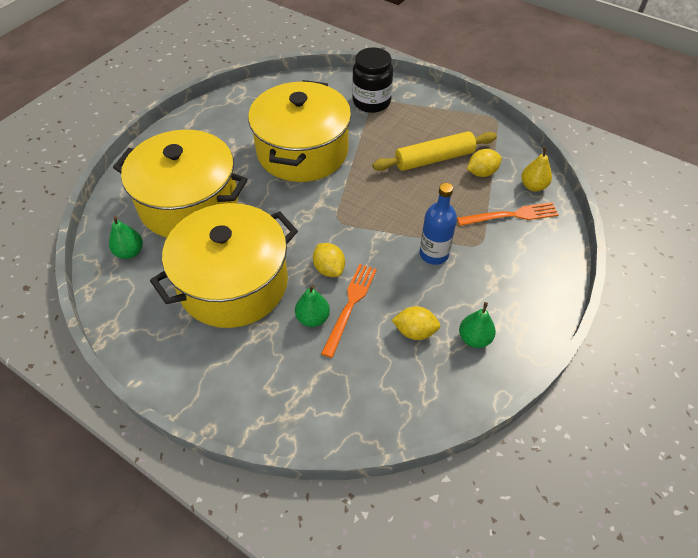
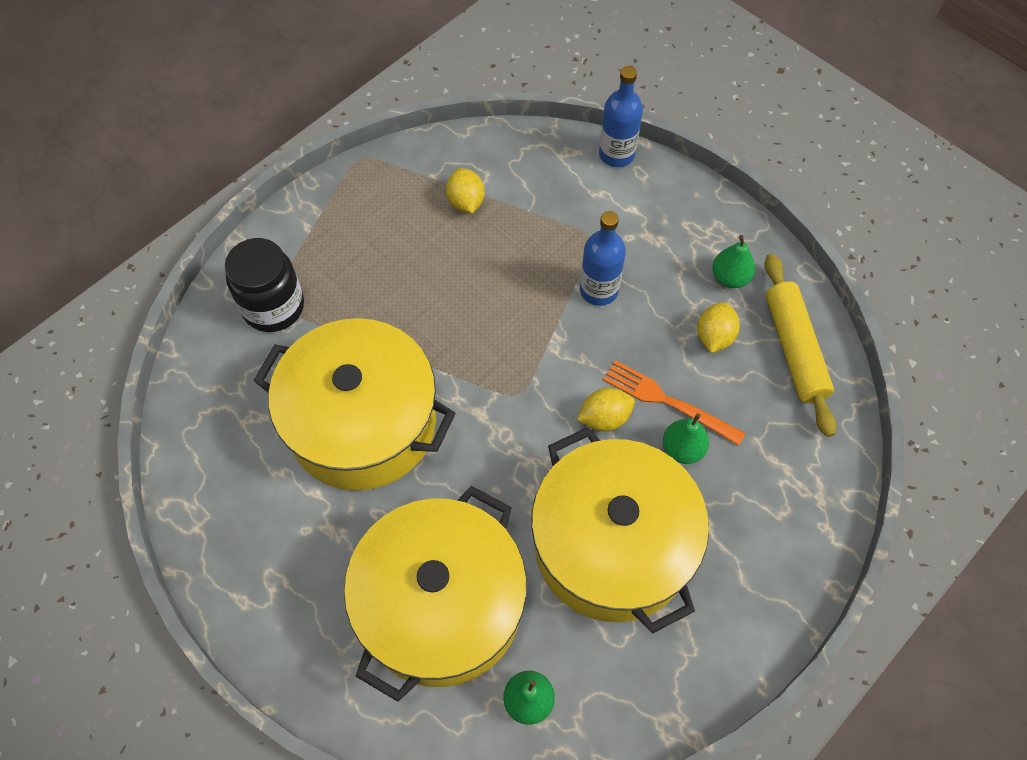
camera: 80 degrees left, 10 degrees up
(434, 159) = (425, 251): yellow rolling pin -> yellow rolling pin (794, 349)
(511, 215) = (549, 191): orange fork -> none
(533, 186) = (503, 153): yellow pear -> none
(564, 251) = (616, 154): none -> blue bottle

